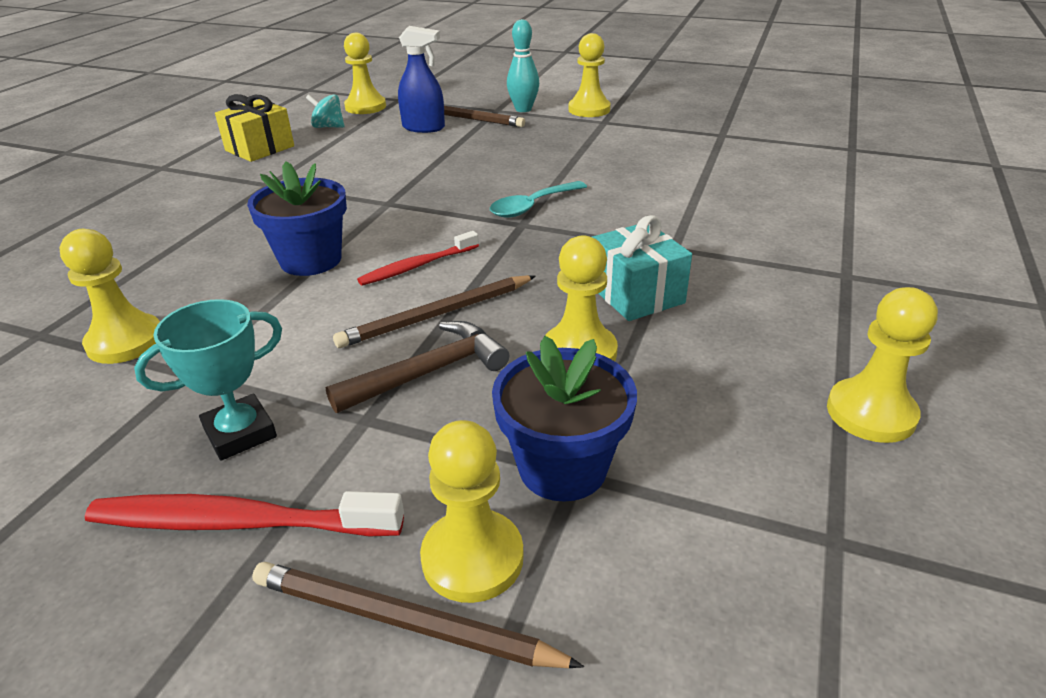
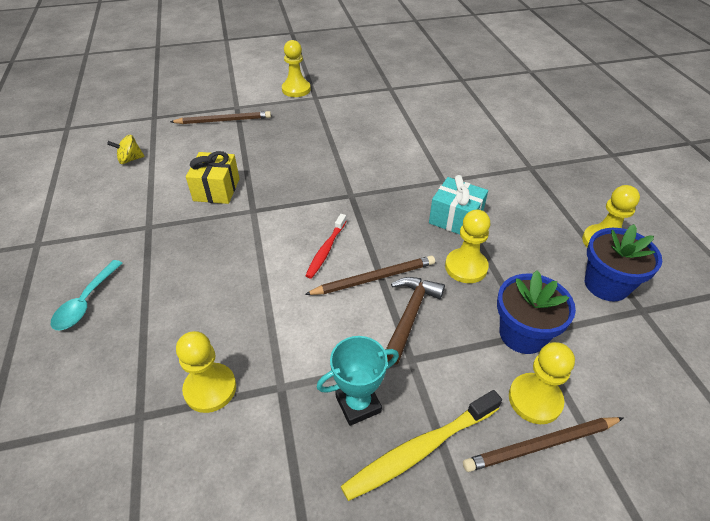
camera: 35 degrees left, 10 degrees up
(239, 522) = (419, 450): red toothbrush -> yellow toothbrush
(240, 433) = (358, 404): turquoise trophy -> turquoise trophy turned 45 degrees clockwise
(260, 148) = (99, 197): yellow gift -> yellow gift (216, 189)
(311, 260) = (256, 274): blue flower pot -> blue flower pot (606, 284)
(328, 127) = (130, 159): turquoise spinning top -> yellow spinning top
(365, 107) = (137, 132): yellow pawn -> none
(424, 128) = (203, 138): blue spray bottle -> none
(437, 315) = (374, 278): brown pencil -> brown pencil turned 135 degrees counterclockwise
(523, 109) = (254, 101): turquoise bowling pin -> none
(532, 206) = (343, 180): turquoise spoon -> turquoise spoon (86, 302)

